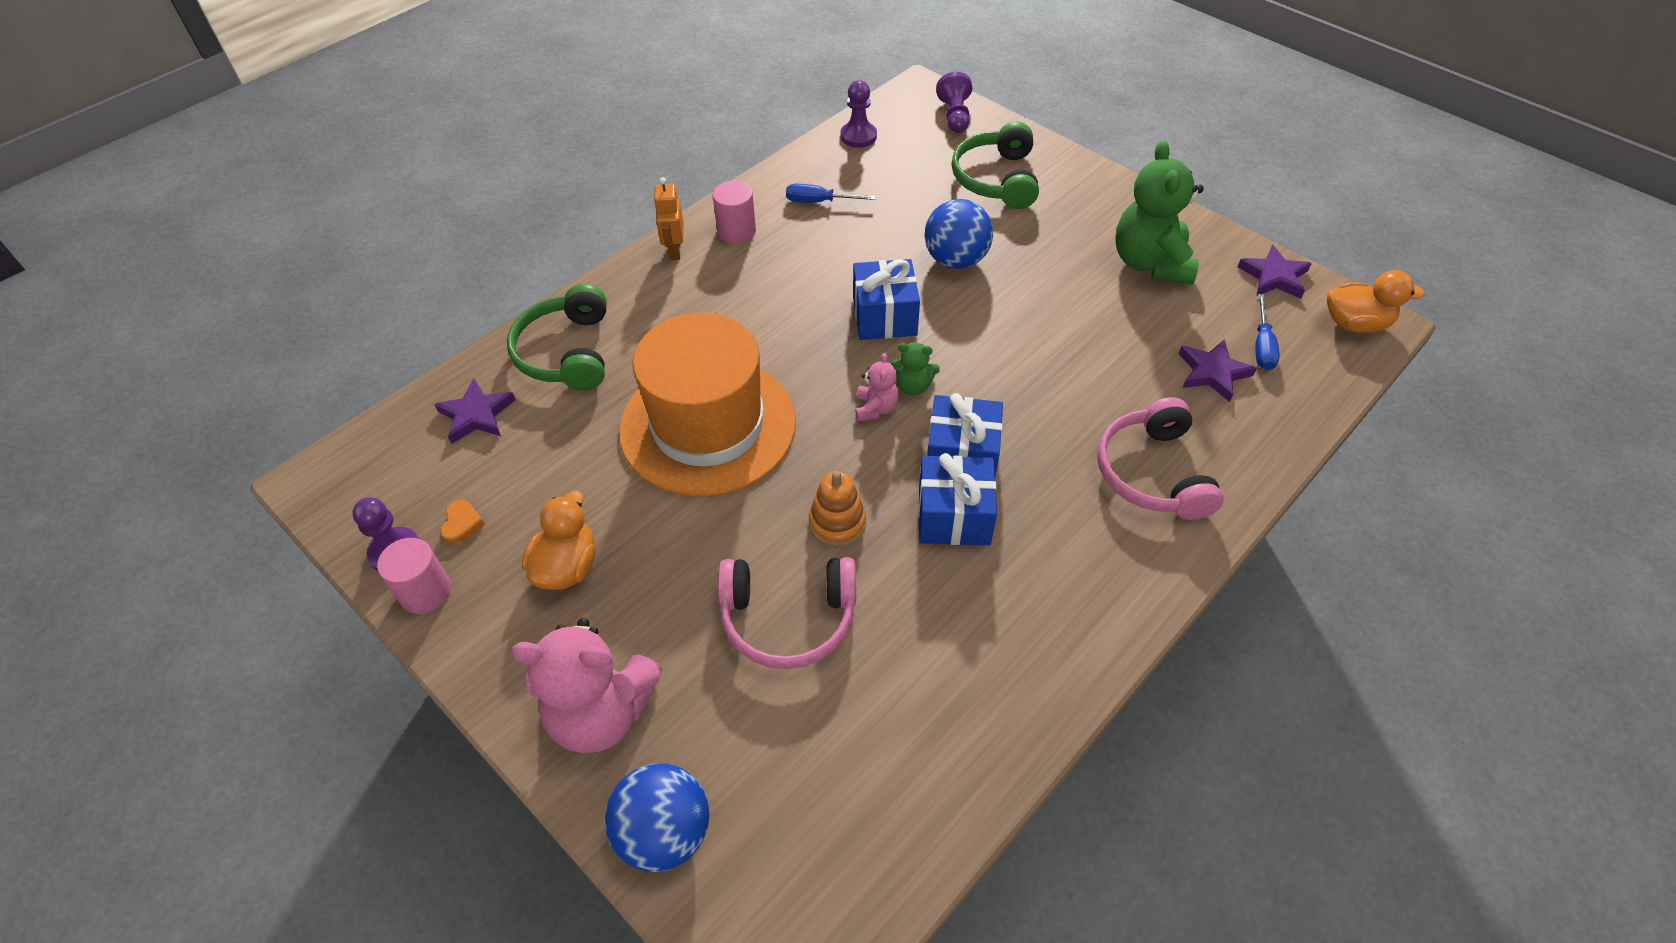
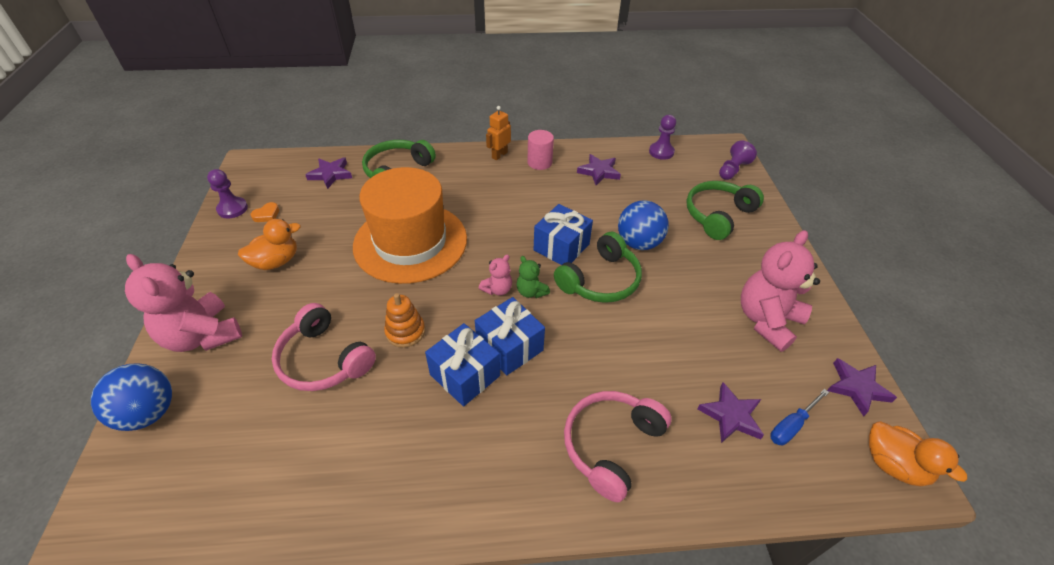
camera: 40 degrees right, 5 degrees down
(425, 592) = (219, 232): pink cylinder -> none
(819, 202) = (599, 172): blue screwdriver -> purple star
(965, 325) = (600, 280): none -> green headphones
(1150, 263) = (767, 320): green teddy bear -> pink teddy bear

